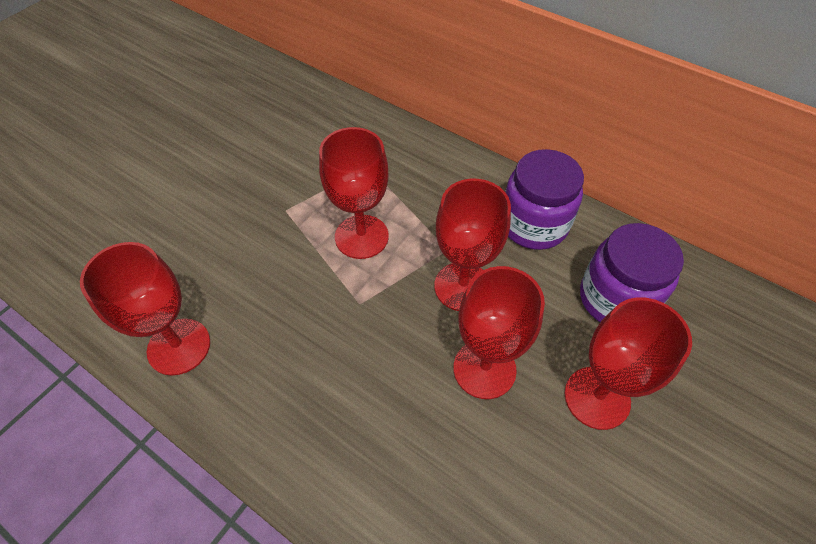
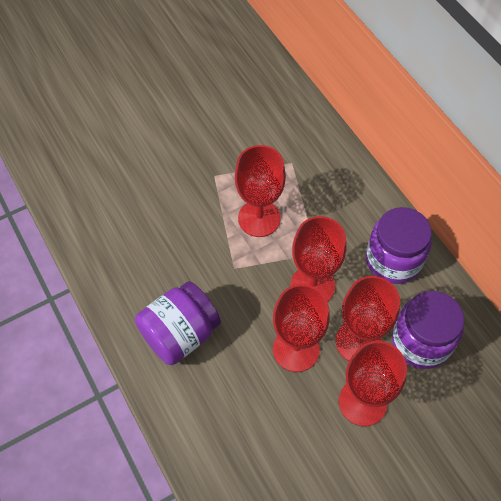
camera: 25 degrees right, 5 degrees up
(179, 346) = (104, 249): red goblet -> red goblet (358, 341)
(329, 414) = (180, 334): none -> purple jar

